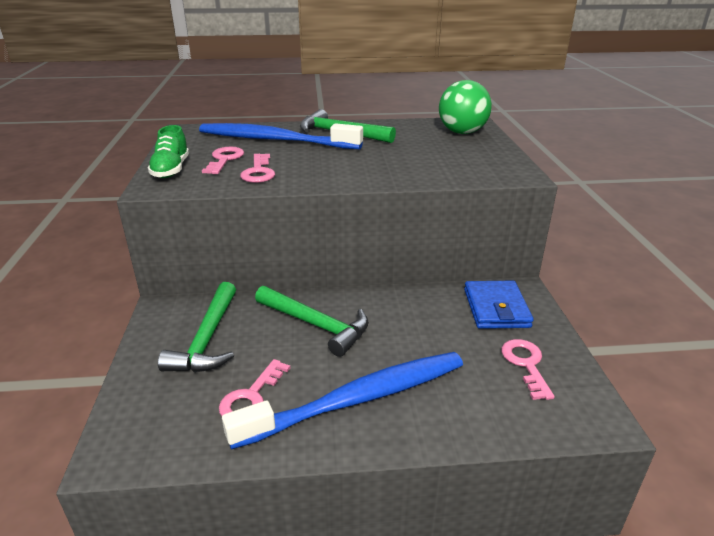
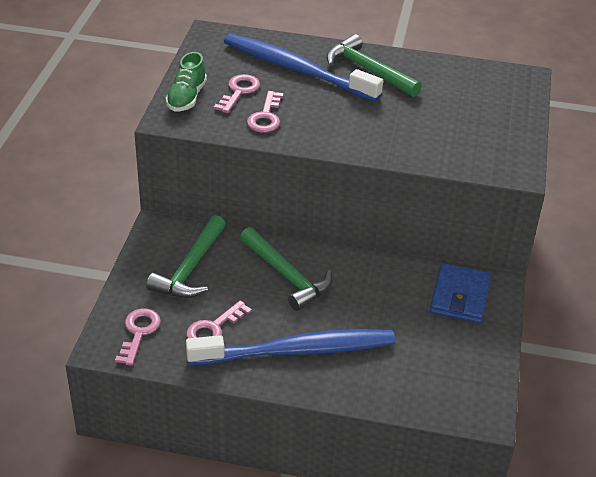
camera: 15 degrees right, 10 degrees up
(462, 132) = (500, 93): green ball -> none
(526, 364) = (453, 355): pink key -> pink key (139, 332)

